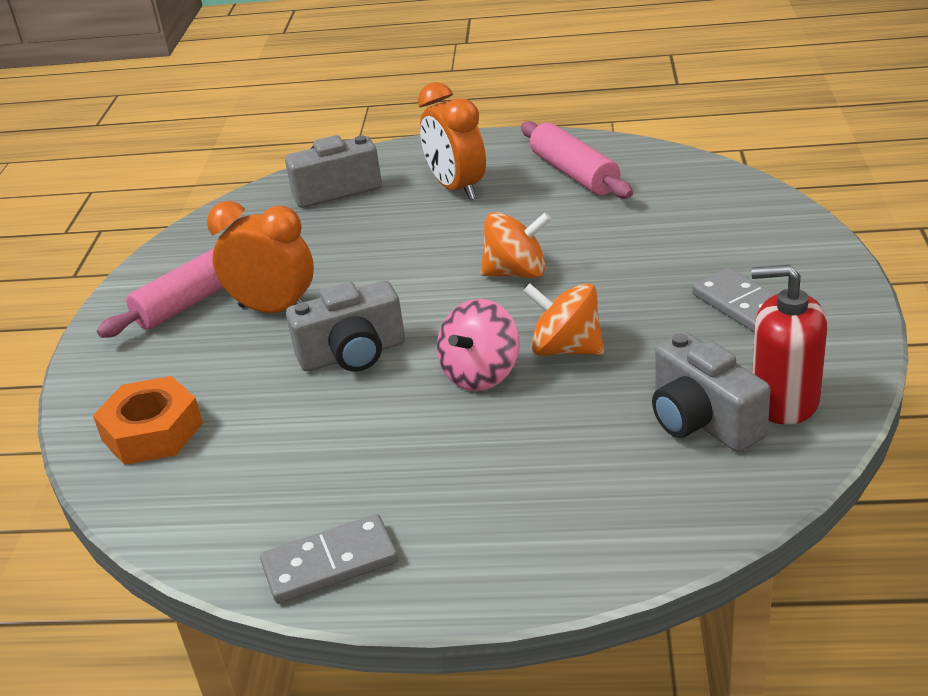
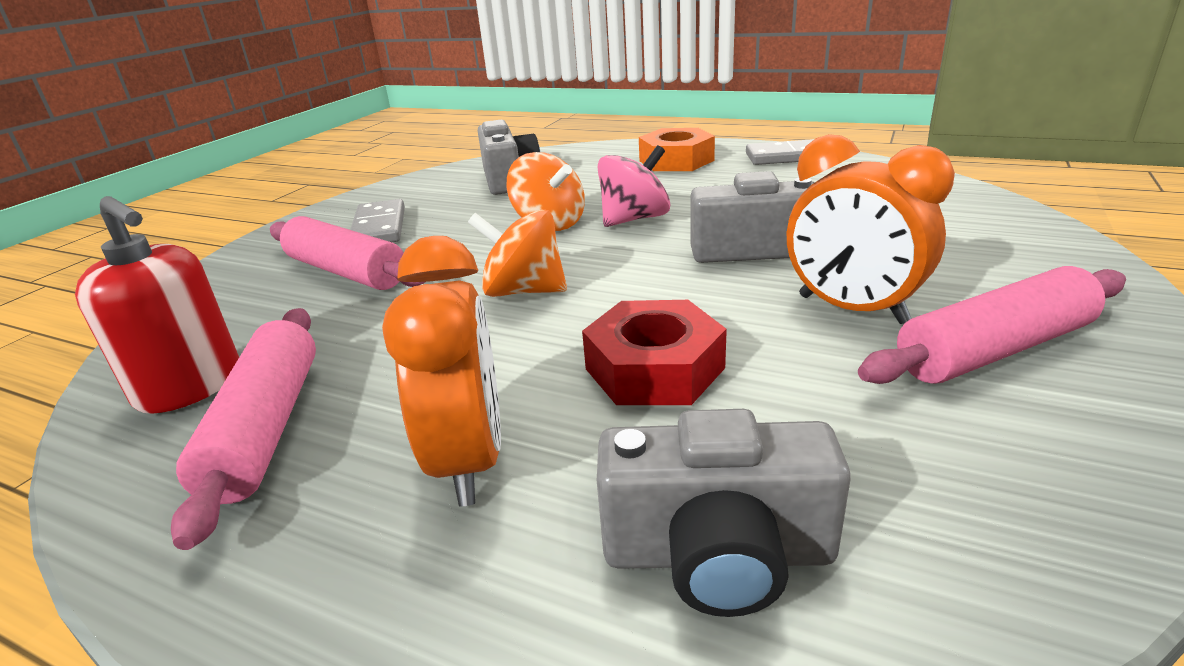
camera: 160 degrees left, 5 degrees down
(152, 432) = (969, 224): orange nut -> orange nut (676, 161)
(390, 244) = (654, 368): none -> red nut
(689, 256) = (346, 272): none -> pink rolling pin
(784, 401) = (449, 182): red soap dispenser -> red soap dispenser (190, 386)

